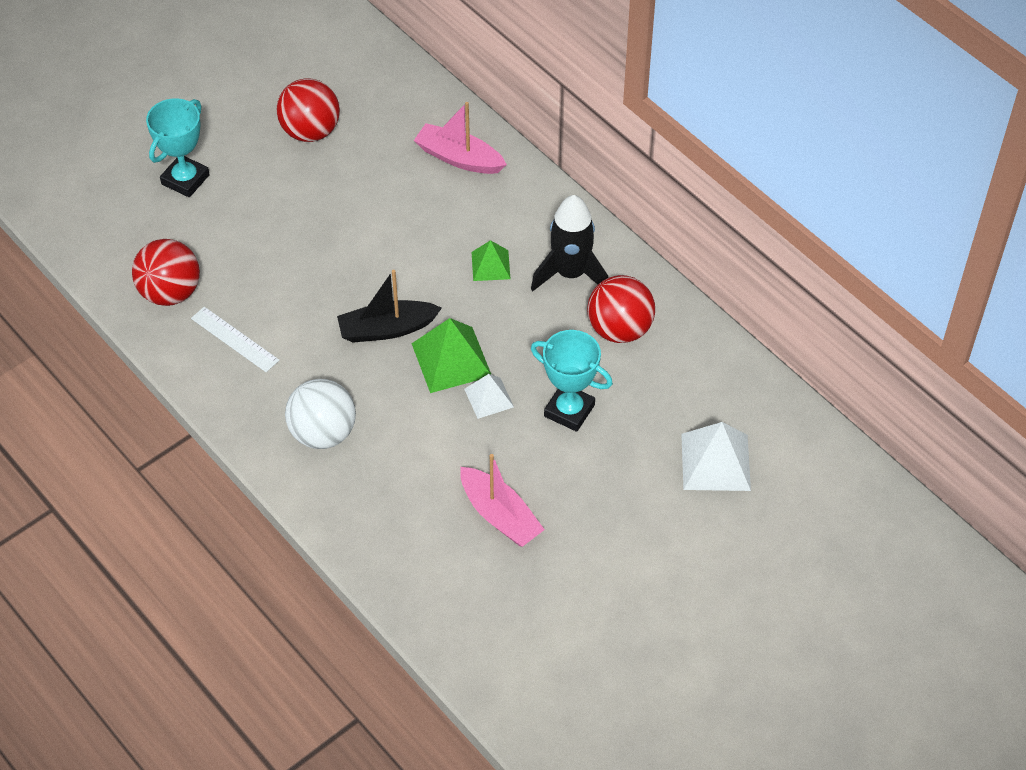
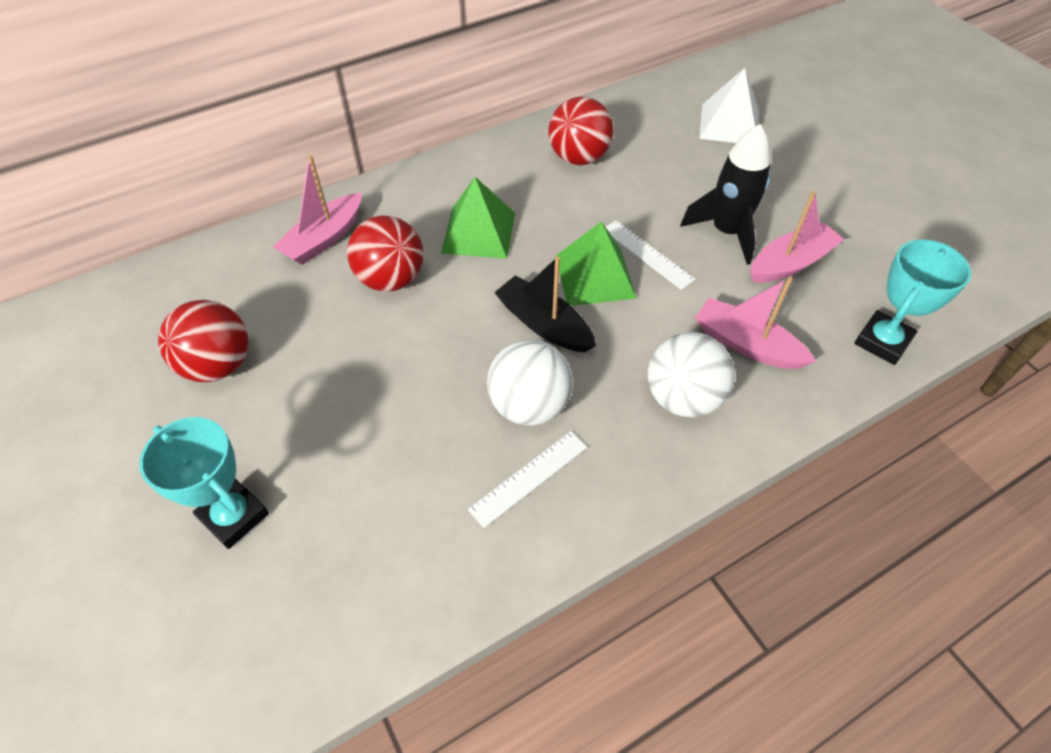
camera: 80 degrees left, 0 degrees up
(170, 292) = (431, 551): red ball -> red ball (391, 279)
(300, 330) = (529, 405): none -> white ball
(387, 329) = (544, 324): black boat -> black boat turned 135 degrees clockwise
(389, 478) = (746, 344): none -> pink boat
(489, 397) = (647, 254): white pyramid -> white ruler
(490, 265) = (478, 232): green pyramid -> green pyramid, size x1.68
(569, 410) = (668, 201): turquoise trophy -> turquoise trophy (882, 341)
(570, 273) = (505, 179): black rocket -> black rocket (726, 232)

